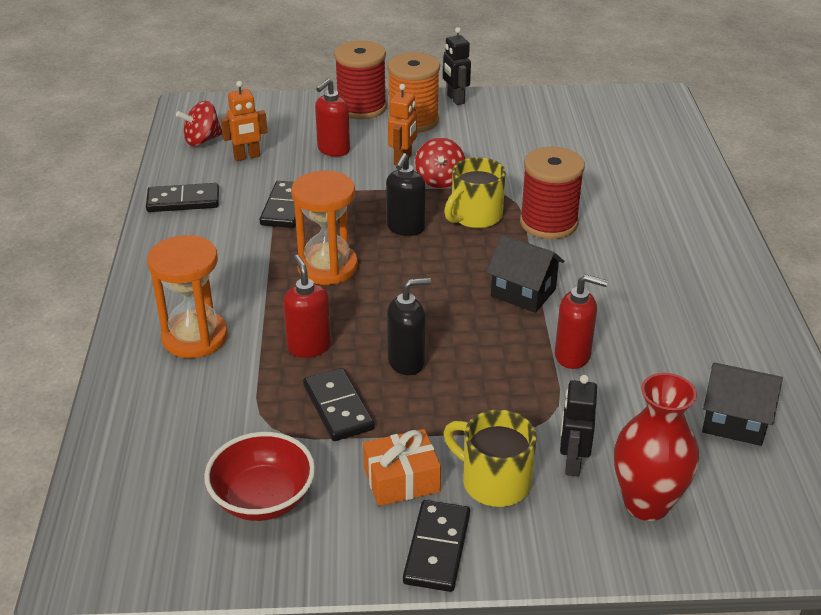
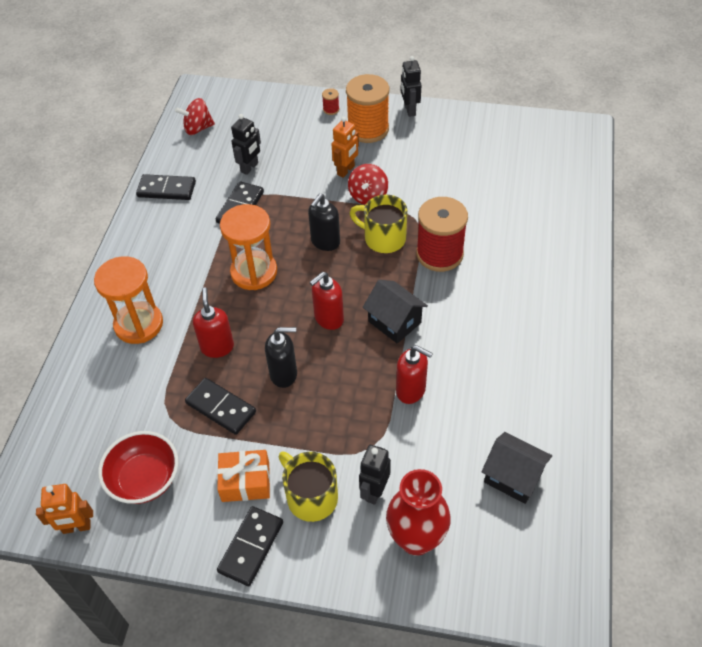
camera: 15 degrees right, 15 degrees up
(247, 157) = (226, 150): orange robot -> orange robot (76, 527)
(282, 169) = (249, 167): none -> black robot
(333, 150) = (295, 152): red soap dispenser -> red soap dispenser (328, 319)
(338, 407) = (220, 408): black domino -> black domino turned 45 degrees counterclockwise
(361, 108) = (331, 109): red spool -> red spool, size x0.40
(475, 216) = (383, 238): yellow mug -> yellow mug turned 60 degrees clockwise

